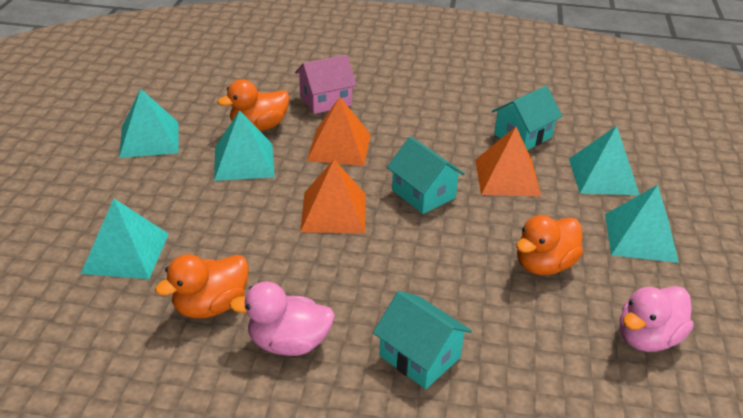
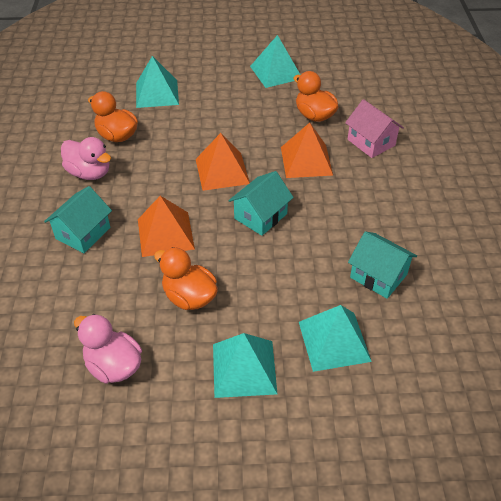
camera: 80 degrees right, 10 degrees up
(244, 161) = (267, 118): turquoise pyramid -> none
(288, 343) = (89, 173): pink duck -> pink duck turned 135 degrees clockwise
(507, 177) = (304, 267): orange pyramid -> orange pyramid (165, 234)

